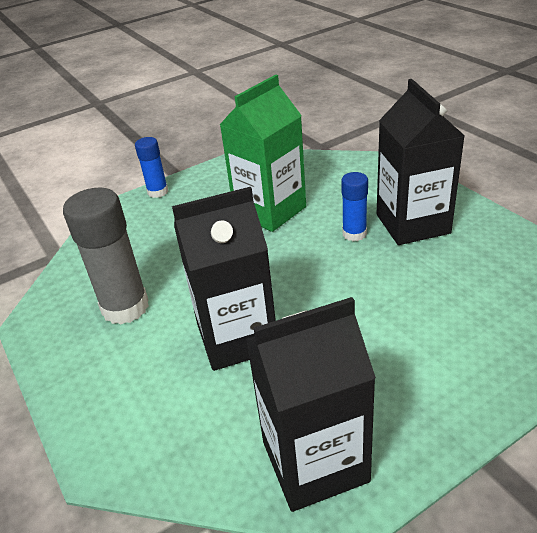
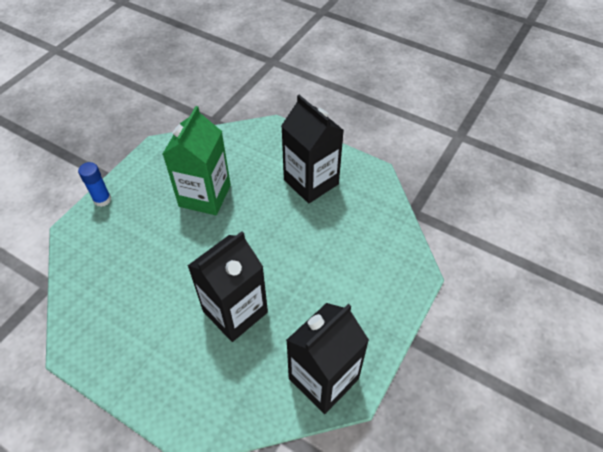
camera: 30 degrees left, 15 degrees up
(125, 307) = (140, 314): grey glue stick -> none
(354, 234) = (275, 201): blue glue stick -> none

